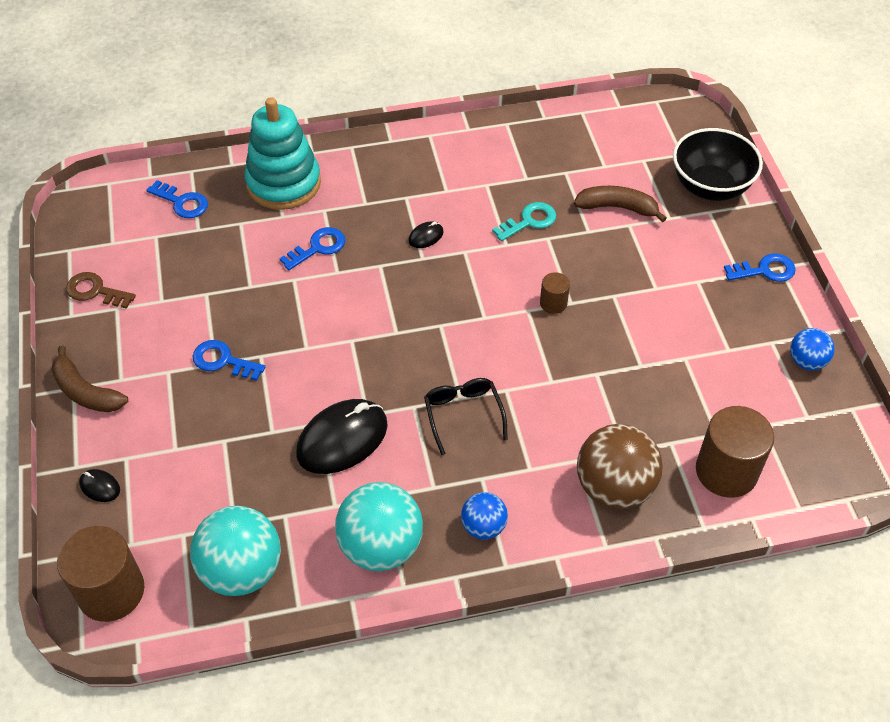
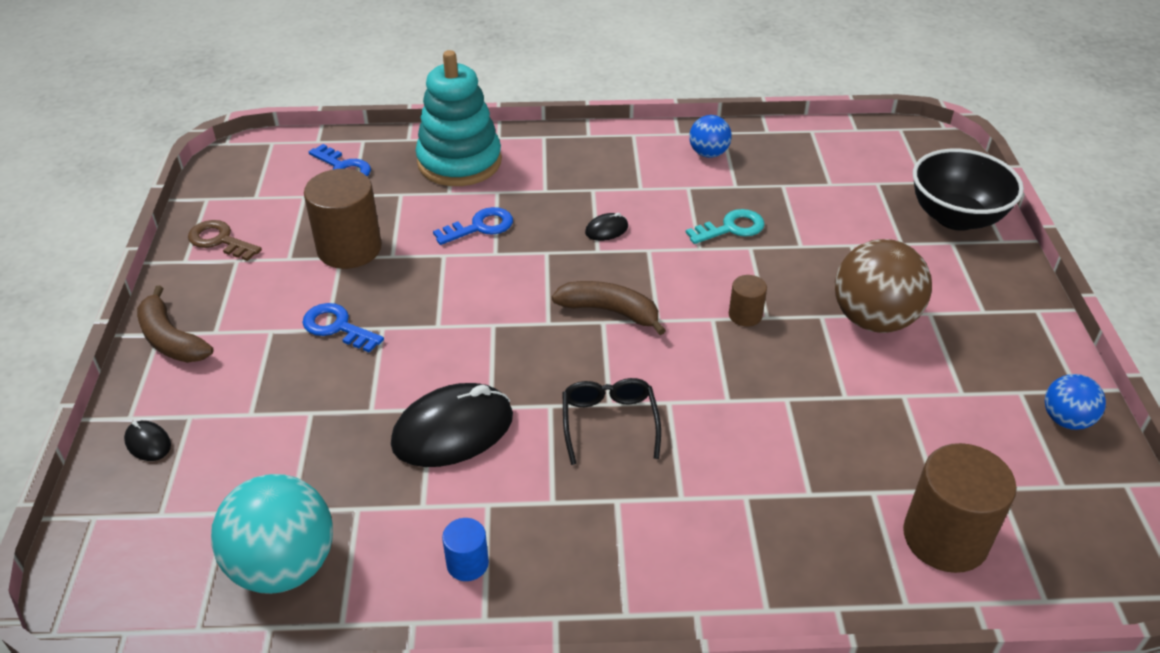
camera: 10 degrees right, 10 degrees down
(111, 591) = (116, 566): brown cylinder -> brown cylinder (349, 248)
(380, 546) = (467, 563): turquoise ball -> blue cylinder
(483, 526) = (606, 559): blue ball -> blue ball (708, 153)
(614, 487) = (789, 536): brown ball -> brown ball (873, 319)
(617, 208) = (839, 226): brown banana -> brown banana (610, 311)
(765, 270) = (1017, 311): blue key -> none

